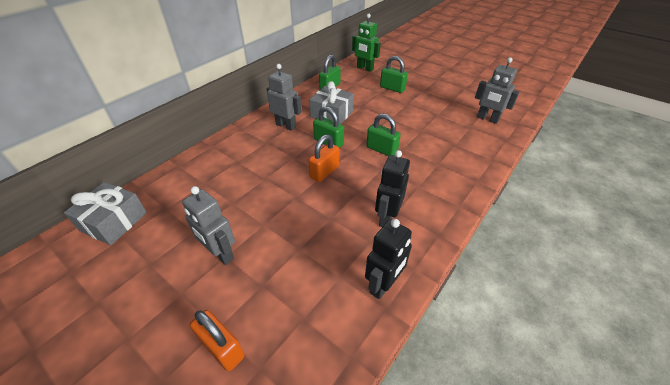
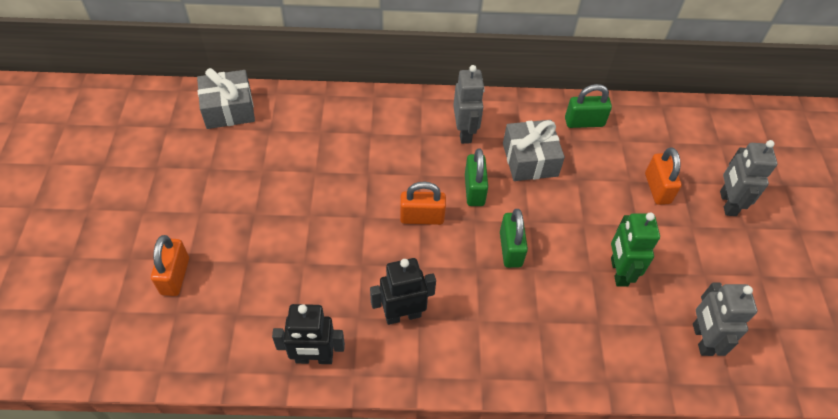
camera: 50 degrees right, 10 degrees up
(220, 254) = (254, 208): grey robot -> grey robot (727, 203)
(365, 68) = (673, 130): green robot -> green robot (618, 272)
(392, 88) = (657, 188): green padlock -> orange padlock

